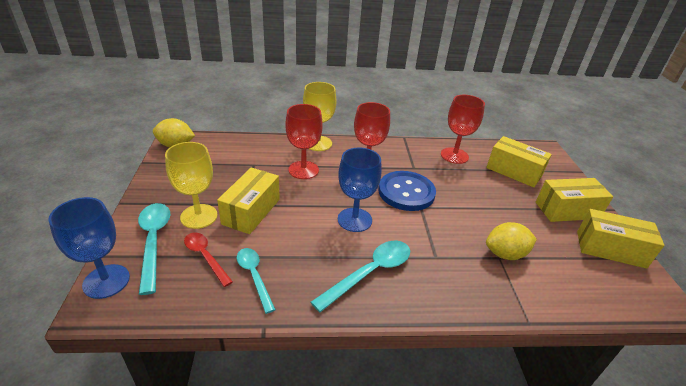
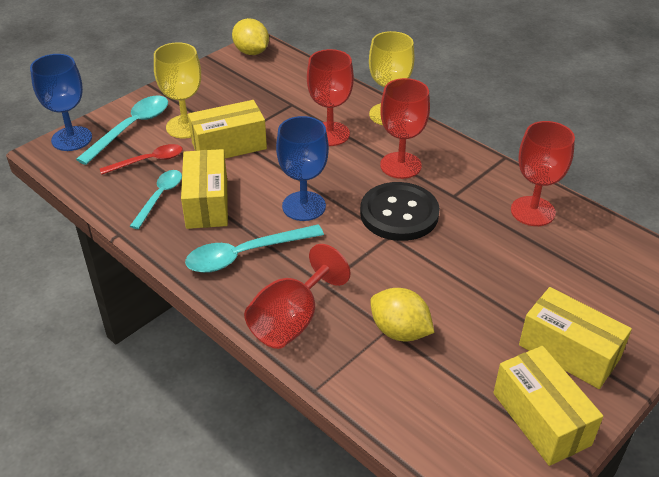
camera: 50 degrees right, 5 degrees up
(205, 257) = (148, 161): red spoon -> red spoon turned 60 degrees clockwise
(370, 273) = (245, 255): turquoise spoon -> turquoise spoon turned 150 degrees clockwise
(406, 192) = (399, 214): blue button -> black button
(456, 292) = (291, 321): none -> red goblet
(514, 171) = (583, 273): yellow box -> yellow box (207, 203)

